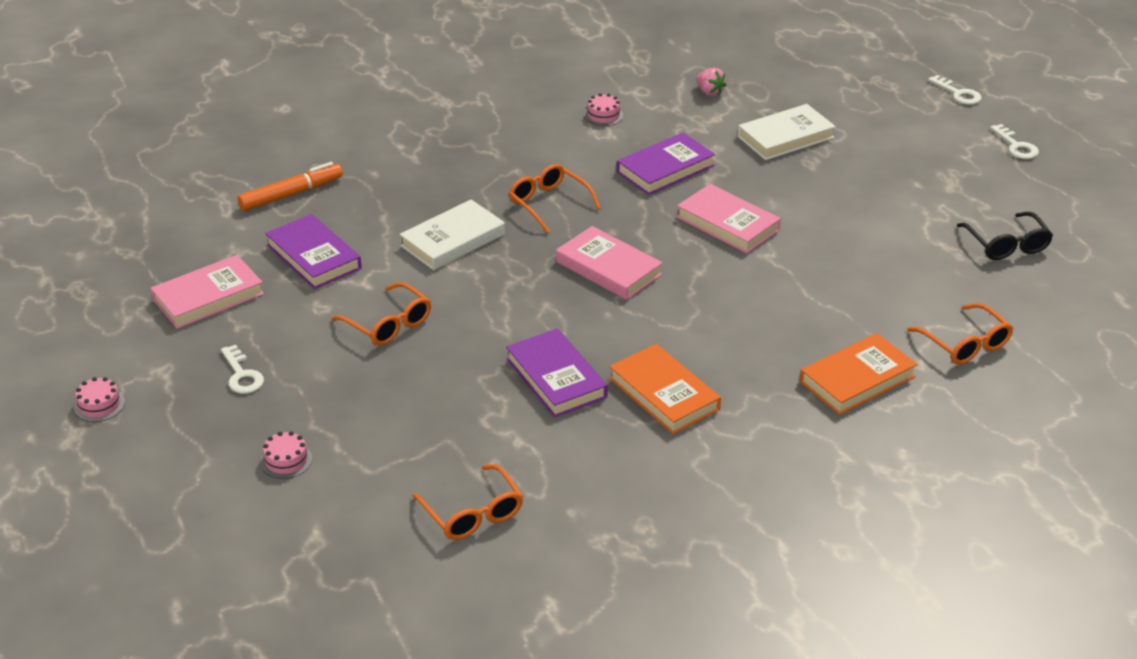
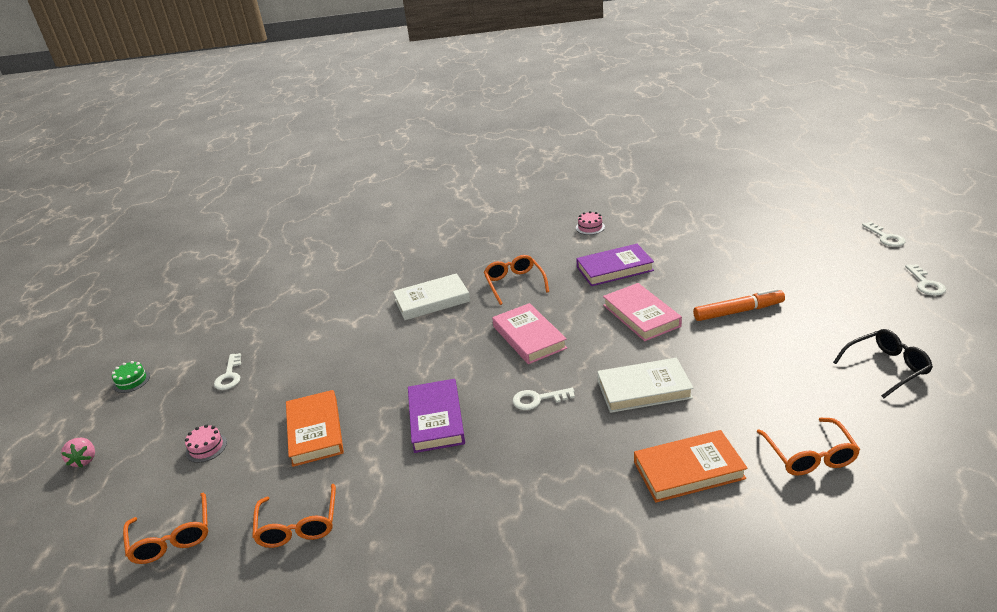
camera: 25 degrees right, 5 degrees down
(99, 405) = (131, 381): pink cake -> green cake
(208, 297) = (252, 317): pink book -> none
(291, 194) = (352, 257): orange marker -> orange marker (738, 311)
(313, 257) = (335, 300): purple book -> none
(389, 324) = (348, 355): orange glasses -> orange glasses (172, 538)
(661, 337) = (538, 399): none -> white key
(664, 394) = (512, 450): orange book -> orange book (315, 431)
(709, 92) = (677, 219): pink strawberry -> pink strawberry (84, 460)
(785, 137) = (721, 256): white book -> white book (644, 389)
(1006, 245) = (886, 368): black glasses -> black glasses turned 120 degrees counterclockwise

